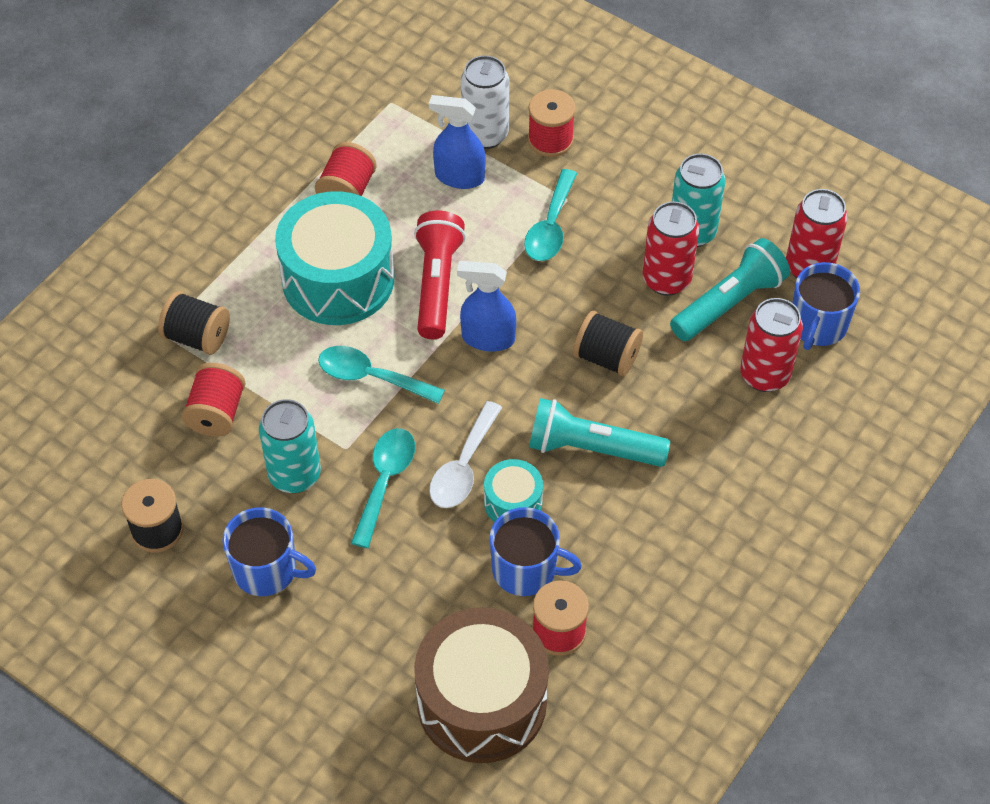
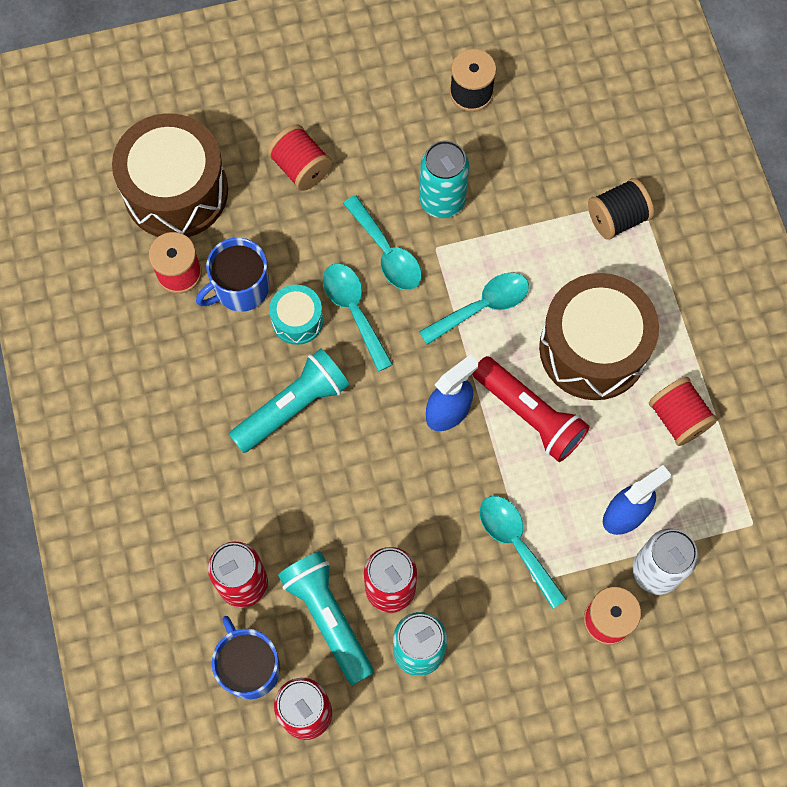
camera: 130 degrees right, 15 degrees up
(217, 413) = (537, 187): red spool -> red spool (301, 168)
(266, 570) = (383, 135): blue mug -> none
(338, 279) = (593, 348): turquoise drum -> brown drum
(463, 467) = (354, 310): white spoon -> turquoise spoon
(606, 357) = (359, 482): black spool -> none
(729, 303) = (328, 617): turquoise flashlight -> turquoise flashlight turned 150 degrees clockwise

